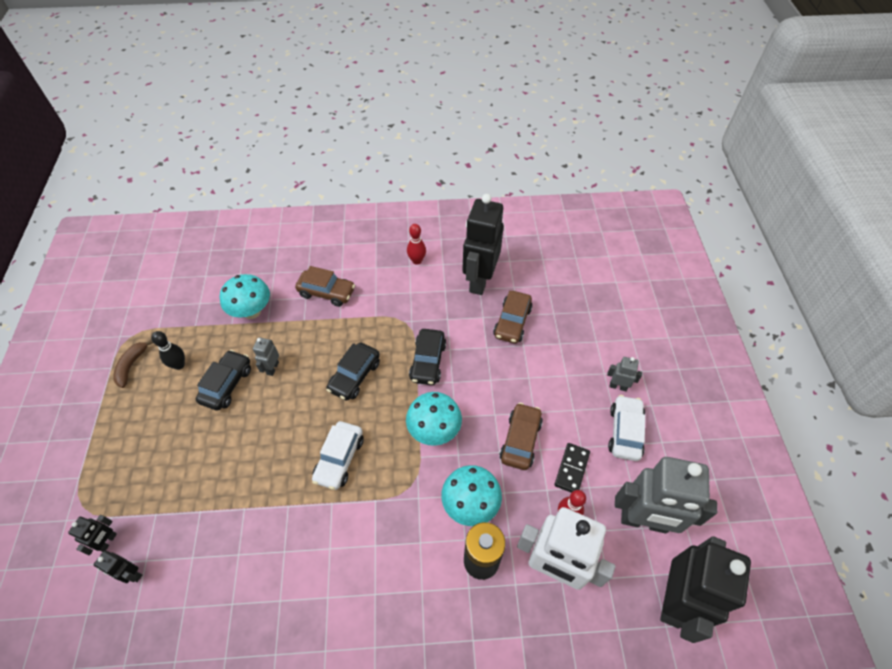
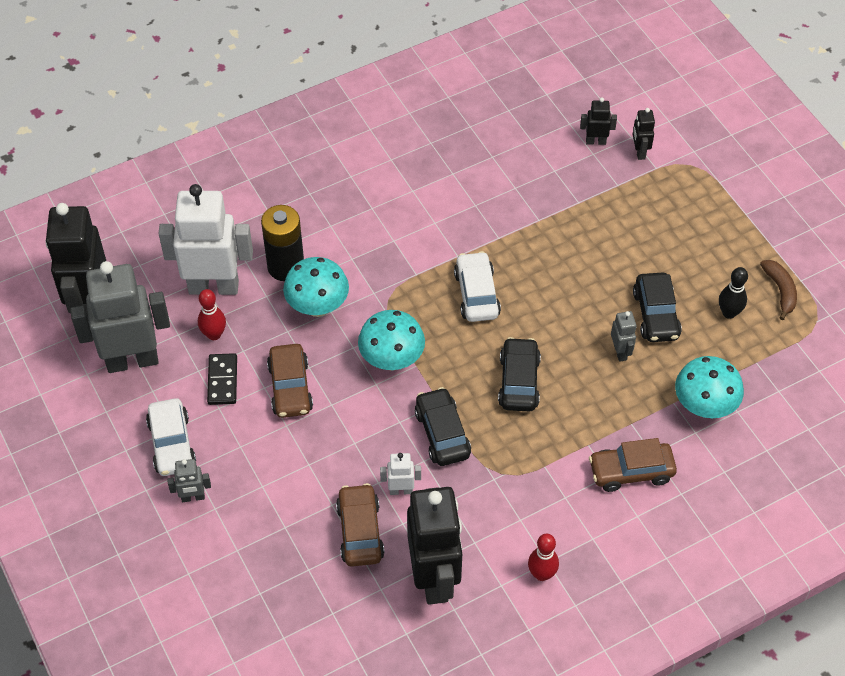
camera: 155 degrees right, 0 degrees up
(474, 336) = (401, 490): none -> white robot

